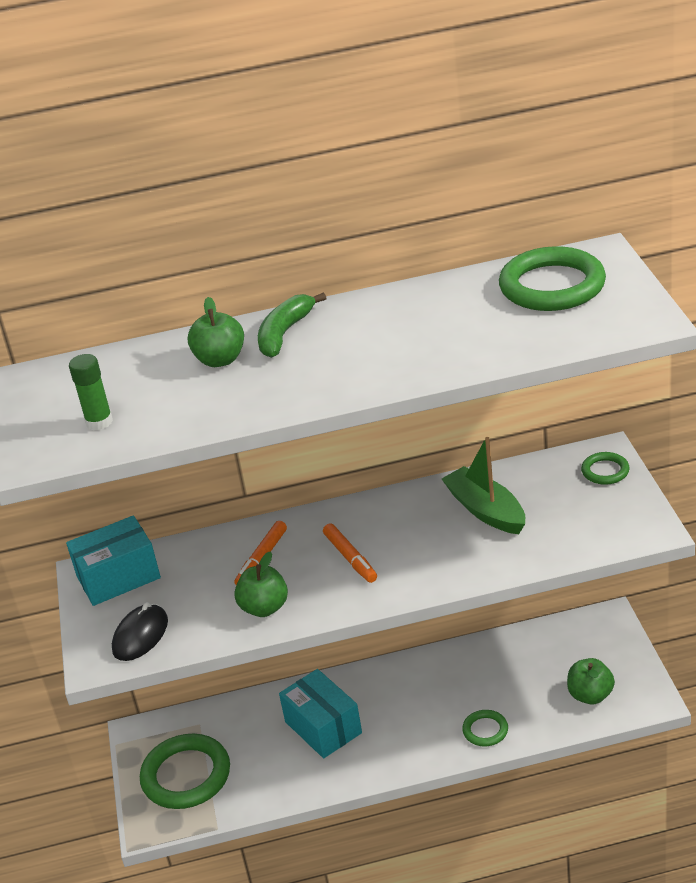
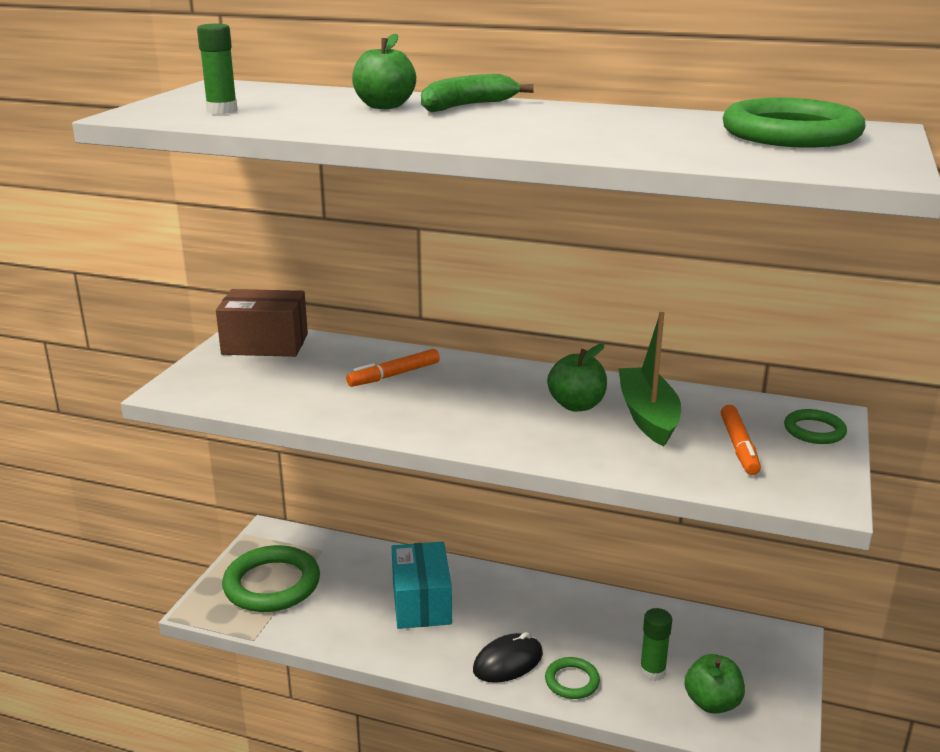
camera: 25 degrees right, 10 degrees down
(118, 577) = (265, 344): turquoise box -> brown box
(140, 635) = (228, 387): black mouse -> black mouse (508, 662)
(264, 608) = (352, 409): green apple -> green apple (576, 405)
(350, 558) = (473, 403): orange marker -> orange marker (739, 446)
(535, 693) = (652, 671): none -> green glue stick

